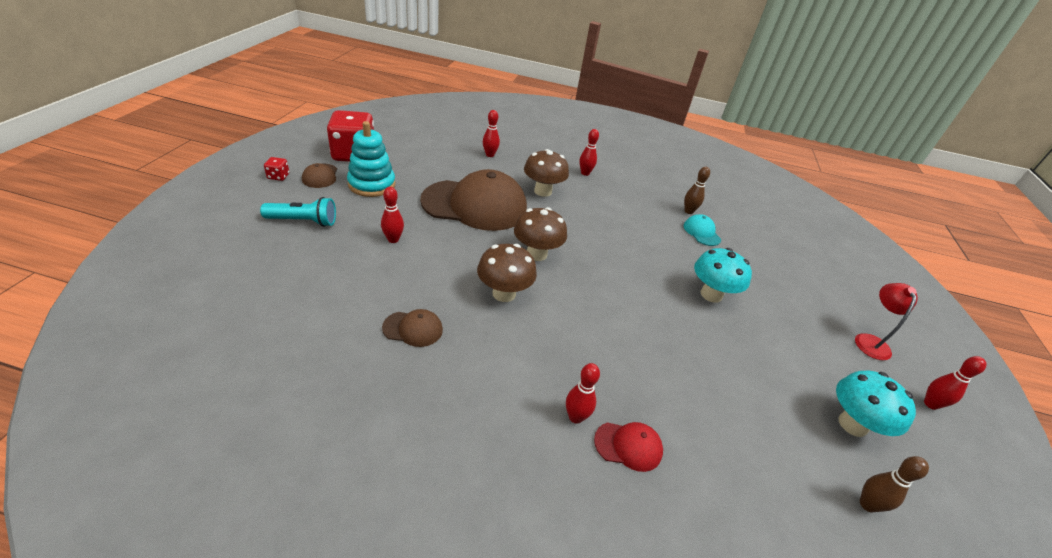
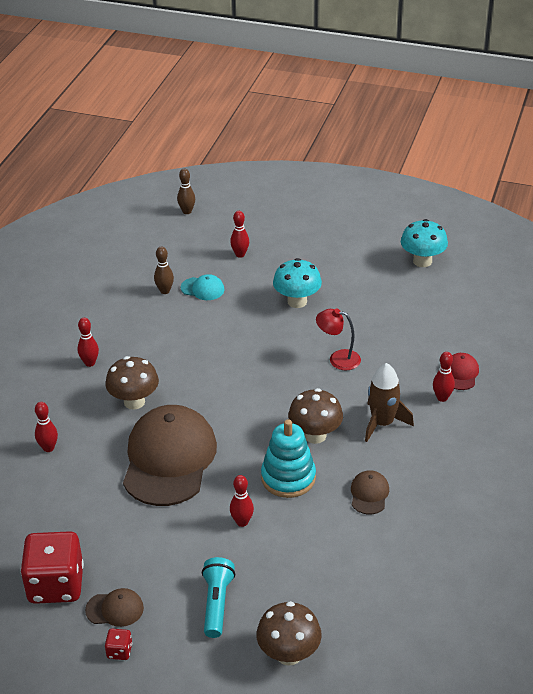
camera: 80 degrees left, 0 degrees up
(372, 184) = (132, 555): turquoise stacking toy -> turquoise stacking toy (288, 478)
(524, 350) = (382, 423): none -> brown rocket
(536, 254) = (253, 411): brown mushroom -> brown mushroom (289, 654)
(701, 232) = (202, 289): turquoise cap -> turquoise cap turned 150 degrees counterclockwise
(867, 504) = (481, 274): brown bowling pin -> brown bowling pin (187, 211)
(870, 341) = (340, 225): red lamp -> red lamp (338, 359)
(930, 404) = (397, 218): red bowling pin -> red bowling pin (240, 254)

